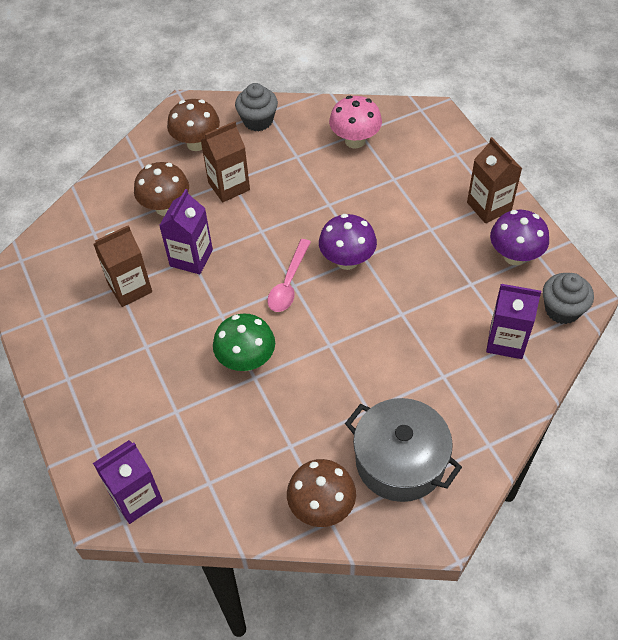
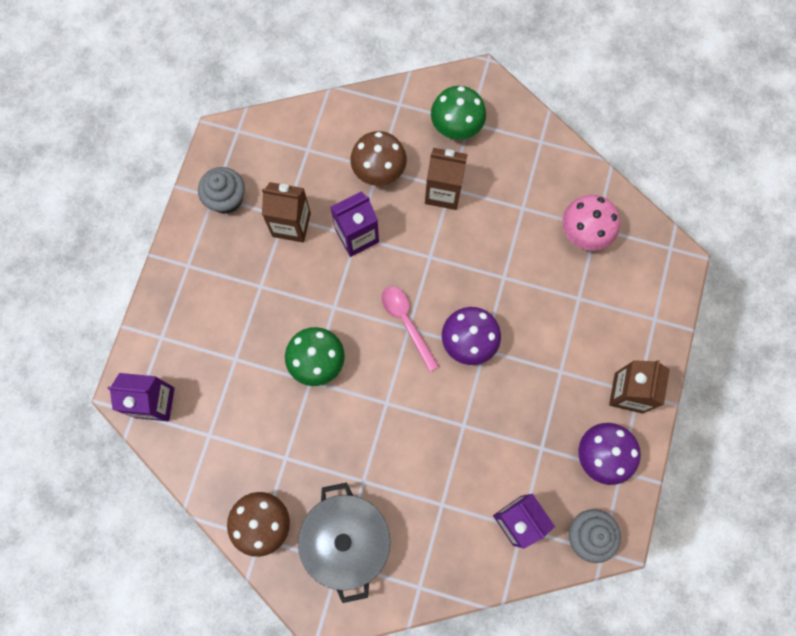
camera: 40 degrees right, 20 degrees up
(197, 143) = (456, 127): brown mushroom -> green mushroom
(258, 121) = (525, 145): grey cupcake -> grey cupcake (226, 199)
(288, 283) = (406, 323): pink spoon -> pink spoon turned 90 degrees clockwise

